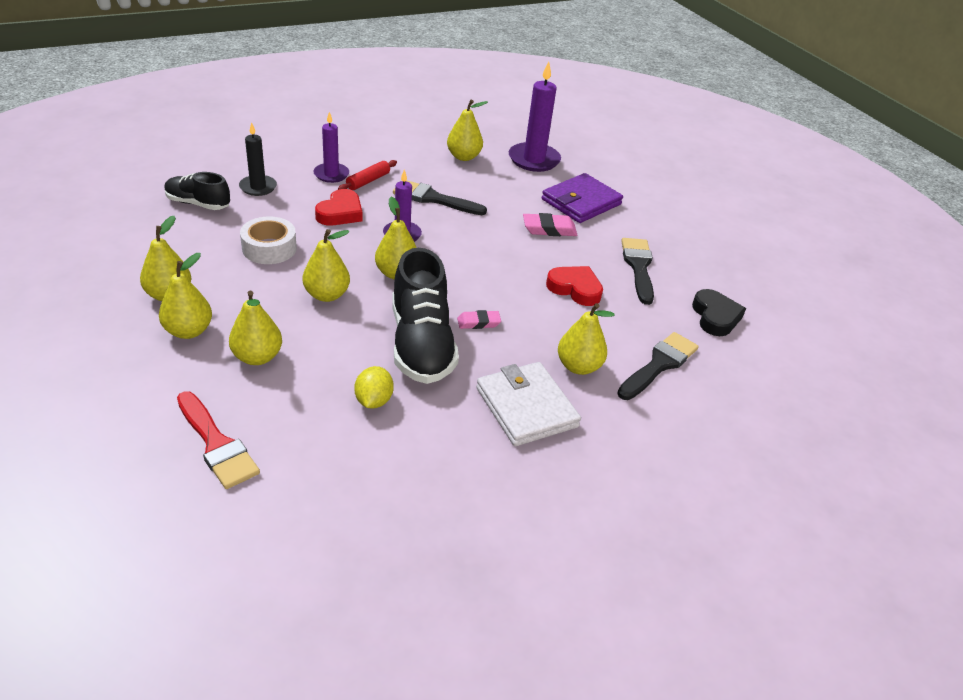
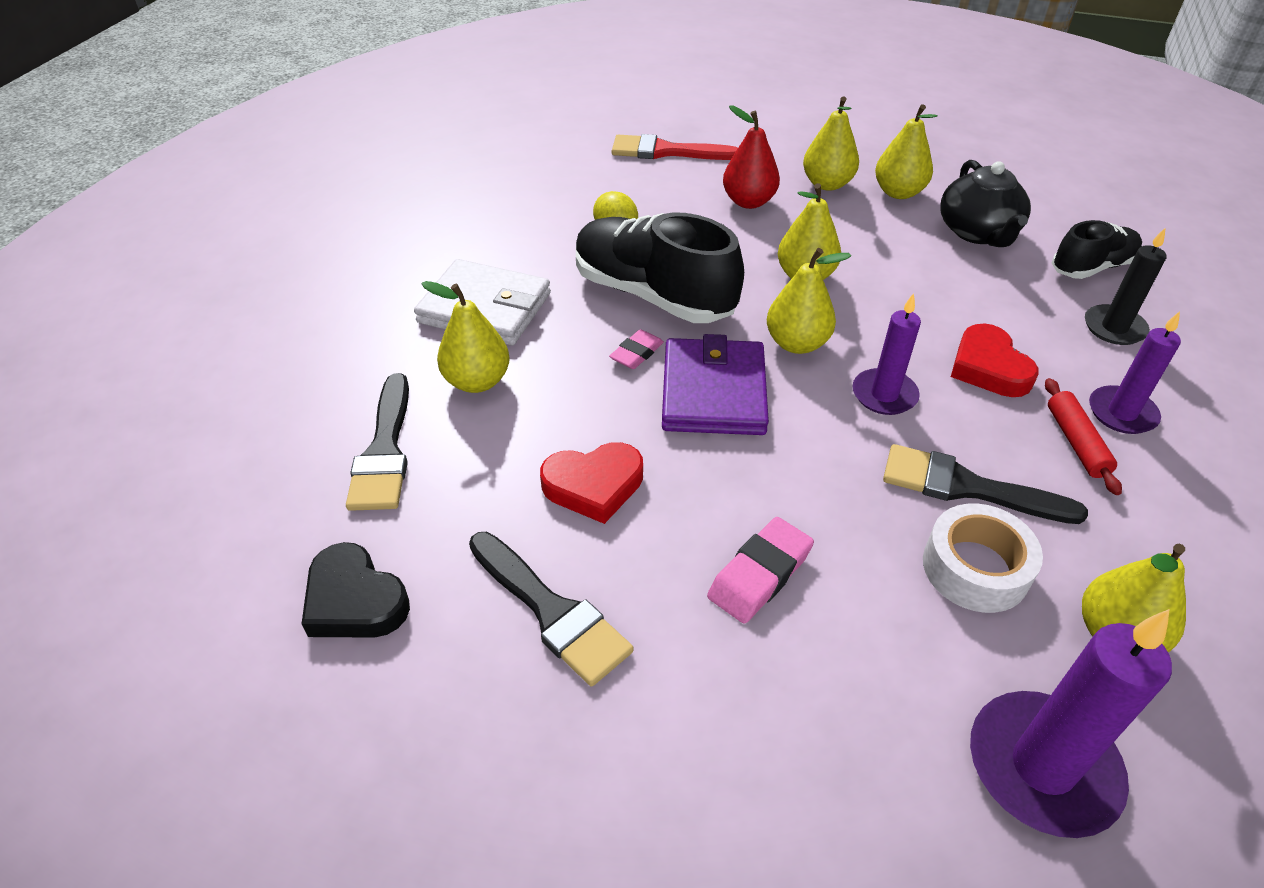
camera: 140 degrees right, 5 degrees up
(196, 249) = (978, 232): none -> black teapot
(257, 357) = (748, 202): yellow pear -> red pear
(269, 248) = (939, 277): white tape -> white tape (975, 568)
(434, 199) = (966, 487): black brush -> black brush turned 135 degrees counterclockwise
(581, 202) = (806, 706): purple wallet -> purple wallet (713, 392)

